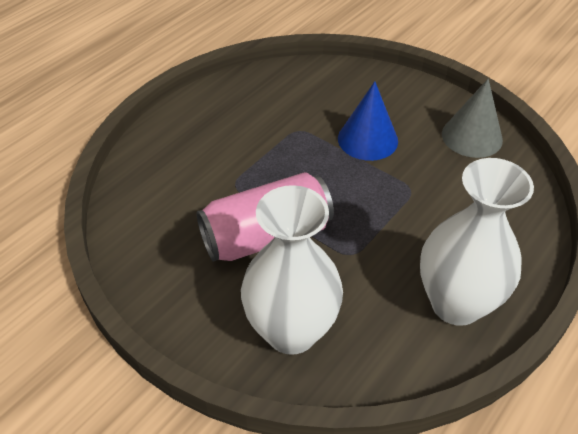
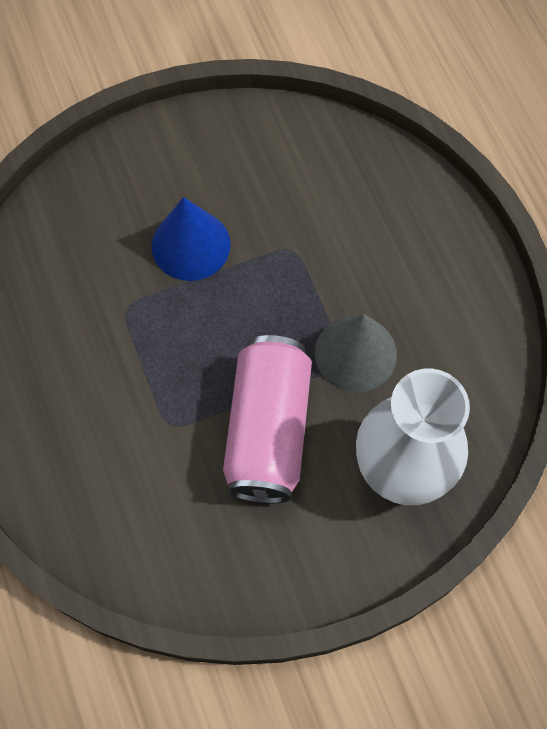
camera: 60 degrees left, 20 degrees up
(456, 304) = (453, 304): white vase -> none
(472, 136) = (255, 141): grey cone -> grey cone (355, 353)

